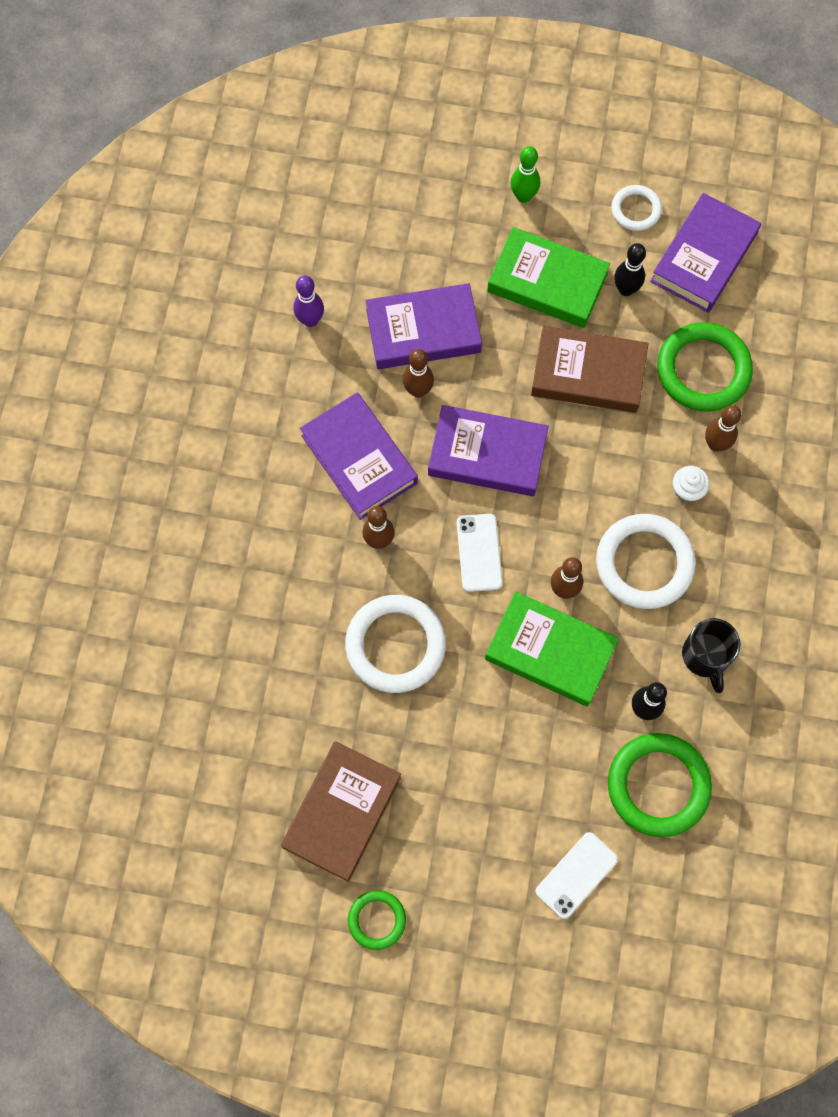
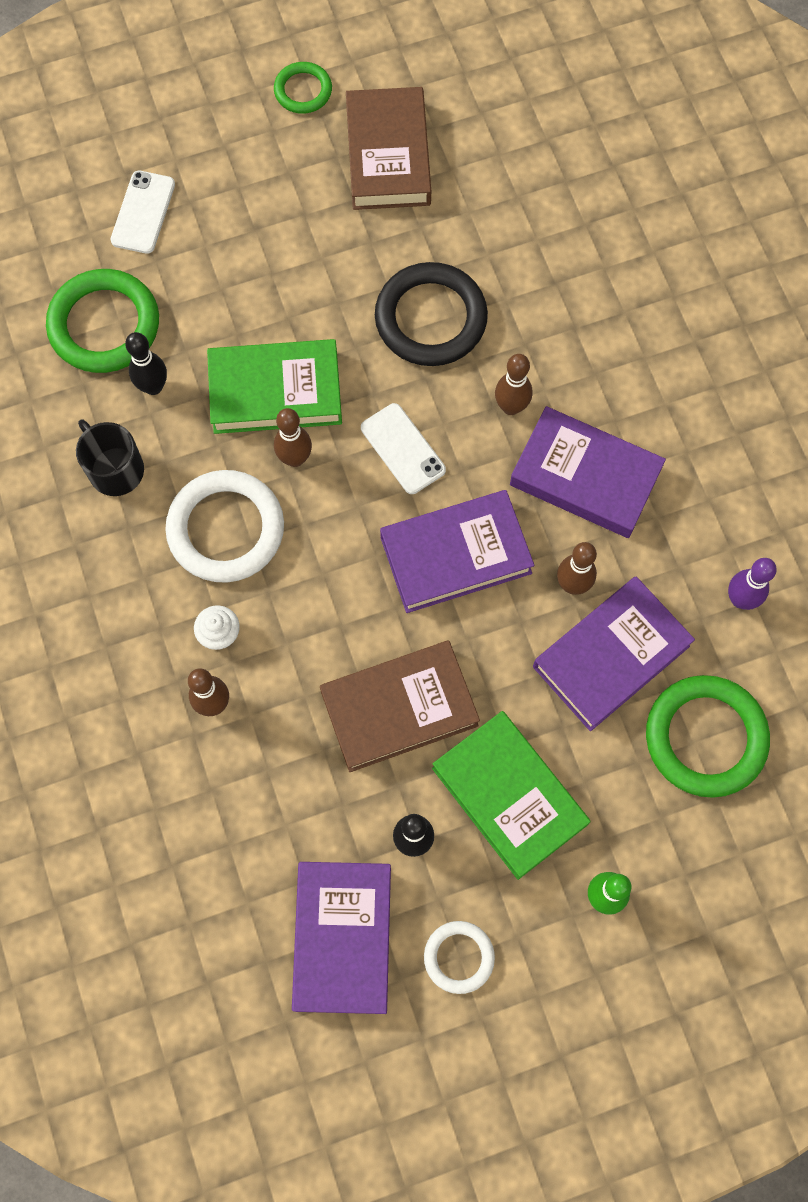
camera: 150 degrees right, 0 degrees up
(395, 645) = (431, 318): white ring -> black ring
(547, 282) = (509, 796): green book -> green book turned 60 degrees clockwise
(703, 370) = (271, 787): green ring -> green ring (705, 737)

